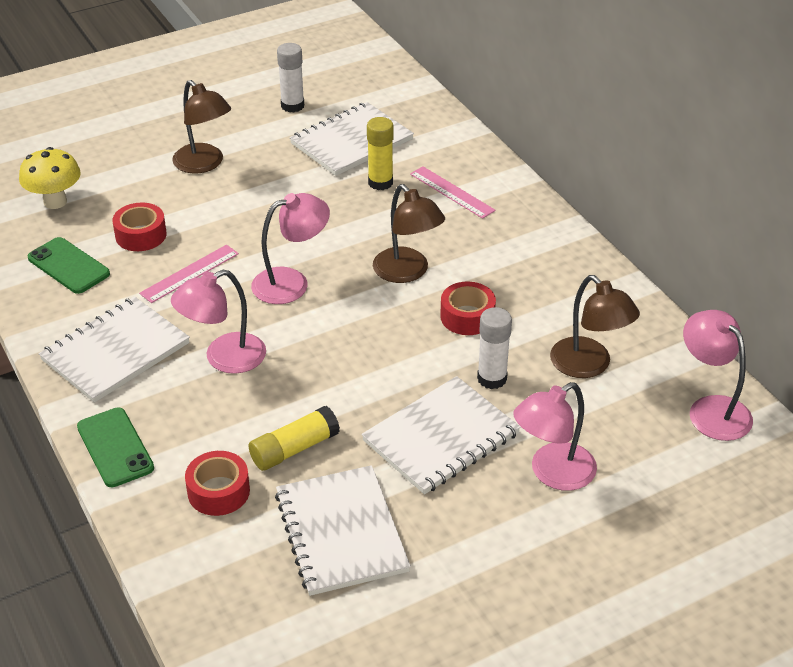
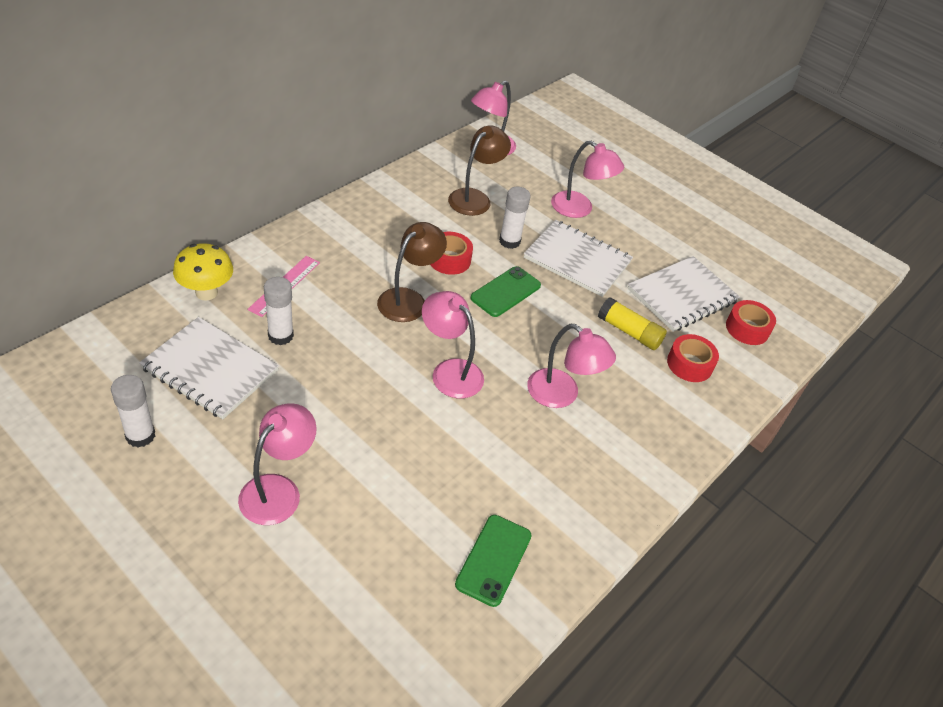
camera: 115 degrees left, 5 degrees up
(55, 202) = (388, 621): yellow mushroom -> yellow mushroom (206, 292)
(115, 352) = (590, 474): white notebook -> none
(115, 447) = (689, 438): green phone -> green phone (505, 292)
(141, 235) = (422, 510): red tape -> red tape (747, 328)
(189, 273) = (465, 450): pink ruler -> none
(204, 164) = (278, 490): brown lamp -> pink lamp
(380, 182) = (280, 336): yellow glue stick -> white glue stick

